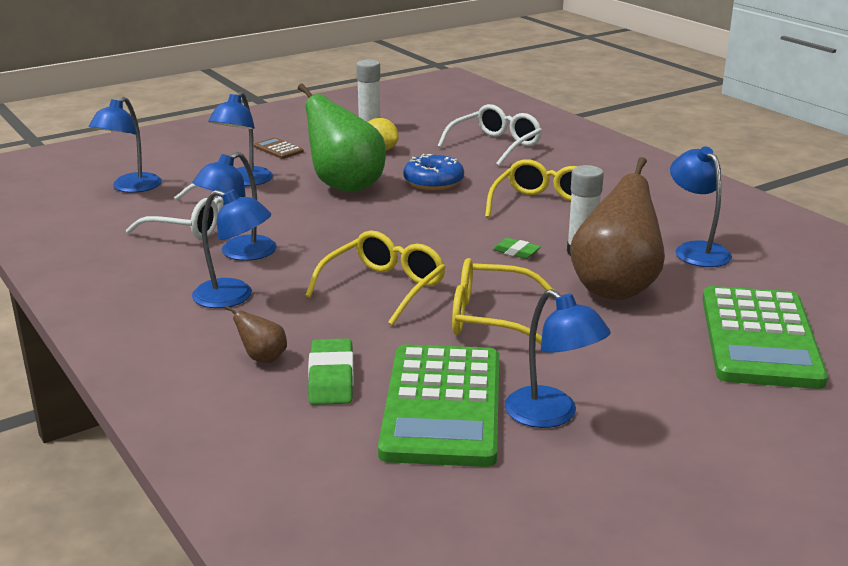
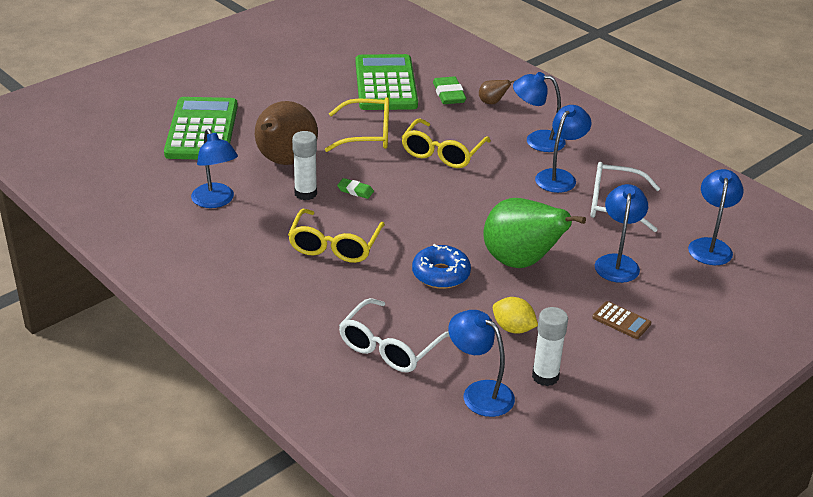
camera: 170 degrees right, 10 degrees up
(552, 415) = (329, 82): blue lamp -> blue lamp (479, 393)

